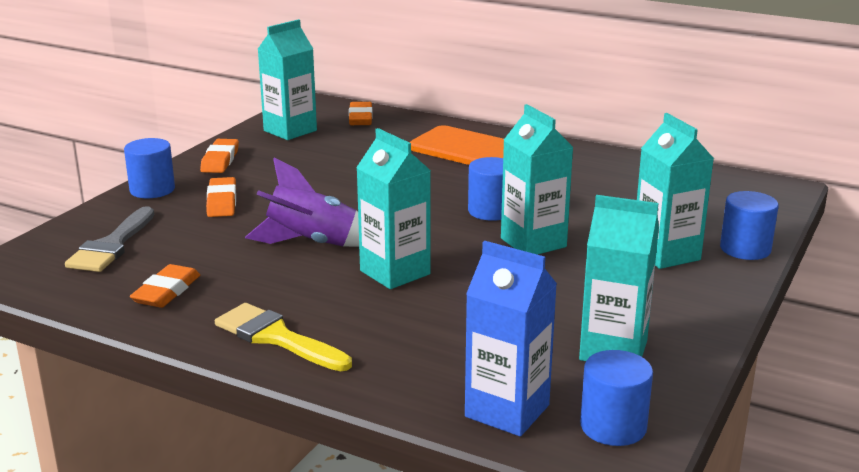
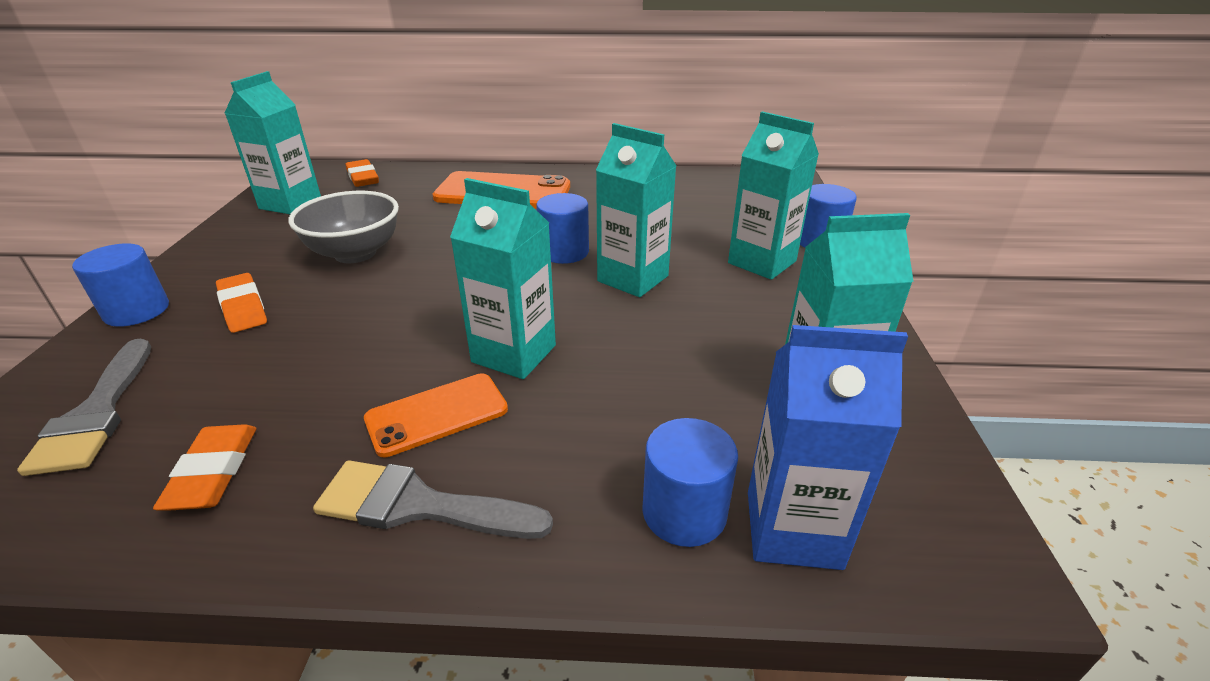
camera: 25 degrees left, 10 degrees up
(220, 160) = (218, 253): orange eraser -> none
(277, 337) = (419, 505): yellow brush -> grey brush
(312, 243) = (390, 338): purple rocket -> none
(317, 295) = (437, 414): none -> orange phone
(320, 179) = (355, 253): none -> grey bowl
(613, 426) = (921, 508): blue cylinder -> blue cylinder (684, 512)

